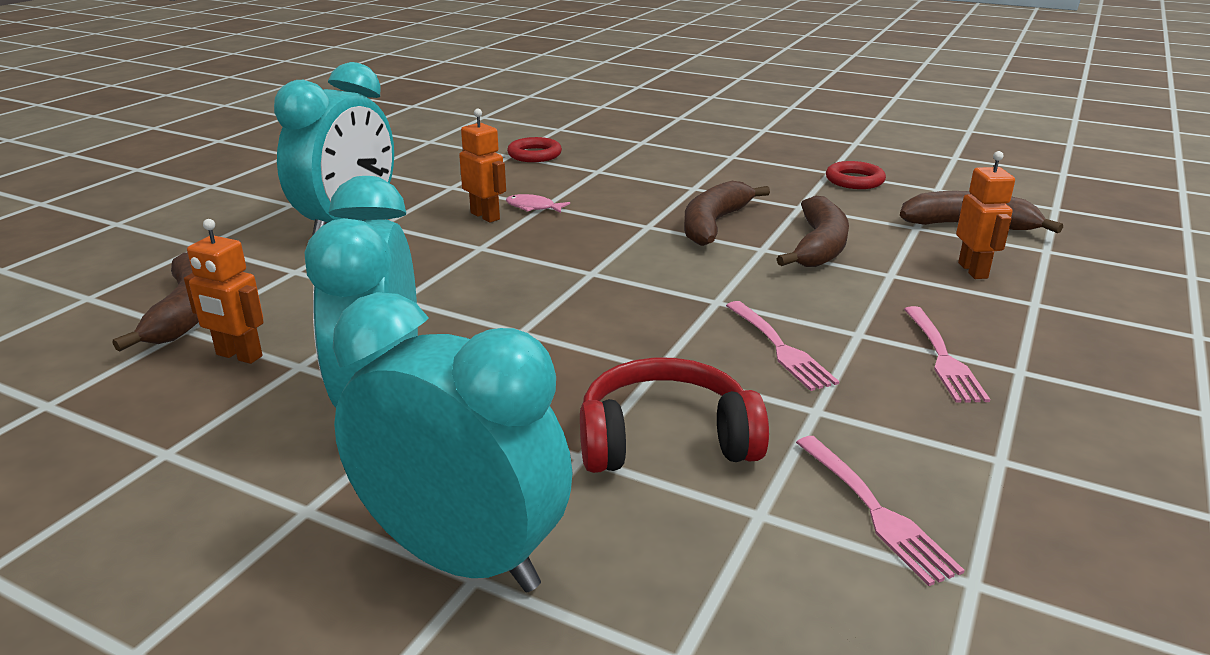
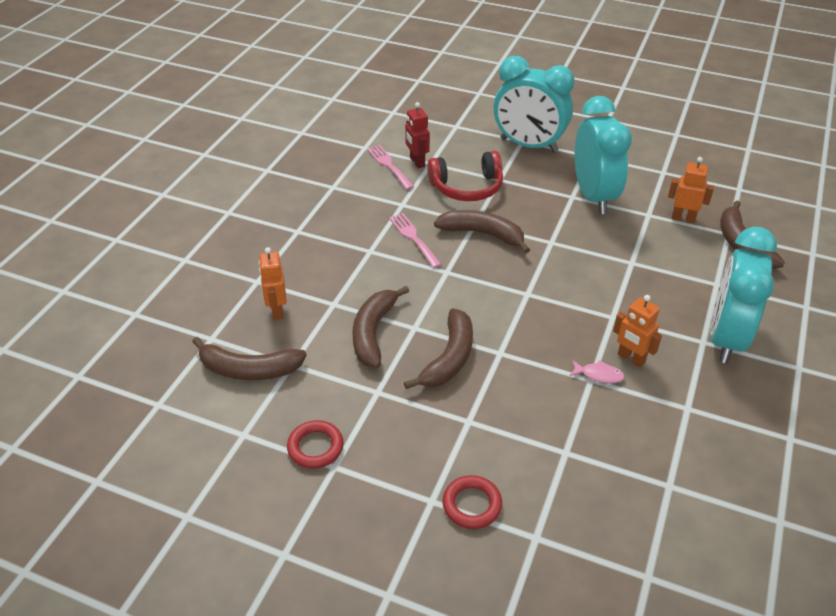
camera: 175 degrees right, 15 degrees up
(534, 155) = (644, 488): red ring -> red ring (472, 505)
(645, 348) = (483, 234): none -> brown banana
(799, 518) = (417, 162): none -> red robot
(942, 357) = (332, 237): pink fork -> none

